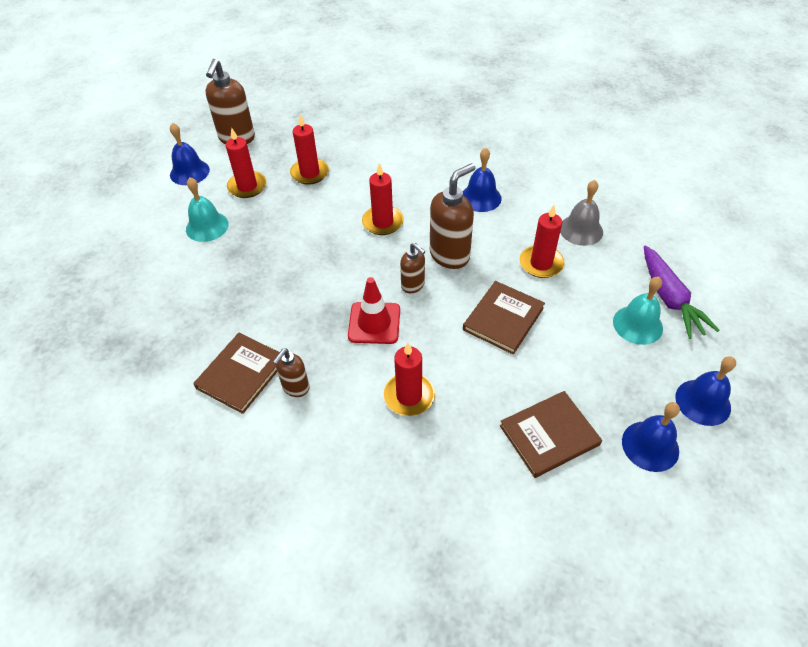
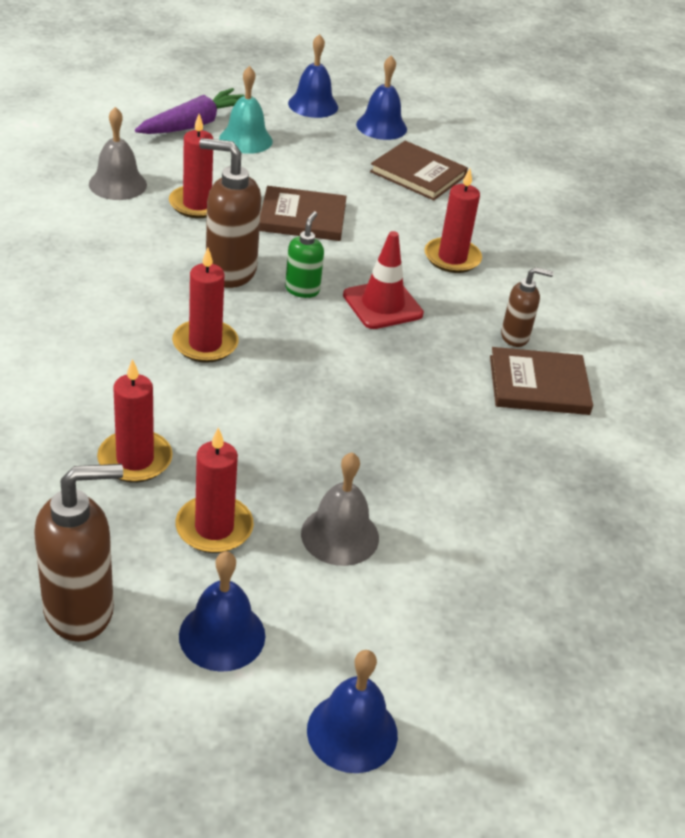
camera: 125 degrees left, 10 degrees down
(207, 226) = (340, 535): turquoise bell -> grey bell
(413, 285) = (302, 289): brown soap dispenser -> green soap dispenser
(480, 197) = (98, 268): blue bell -> blue bell (352, 732)

